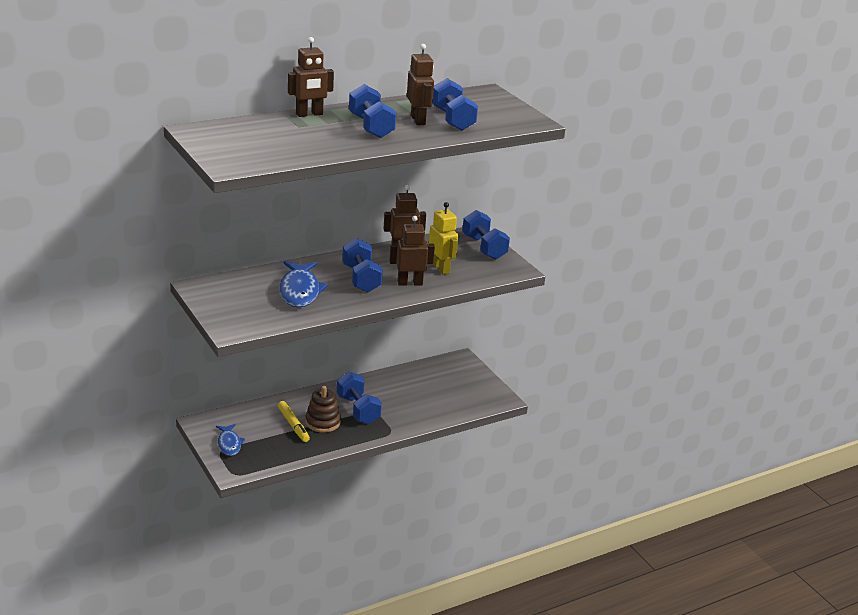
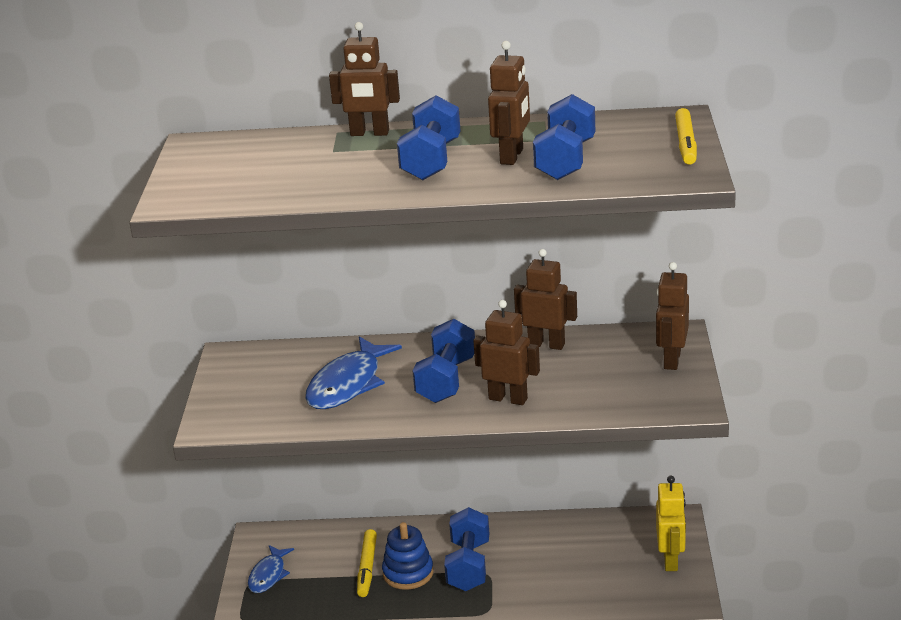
camera: 35 degrees right, 0 degrees up
(323, 422) = (408, 573): brown stacking toy -> blue stacking toy
(441, 268) = (575, 383): yellow robot -> yellow robot (671, 560)
(484, 248) = (671, 360): blue dumbbell -> brown robot
(510, 105) = (685, 143): none -> yellow marker

